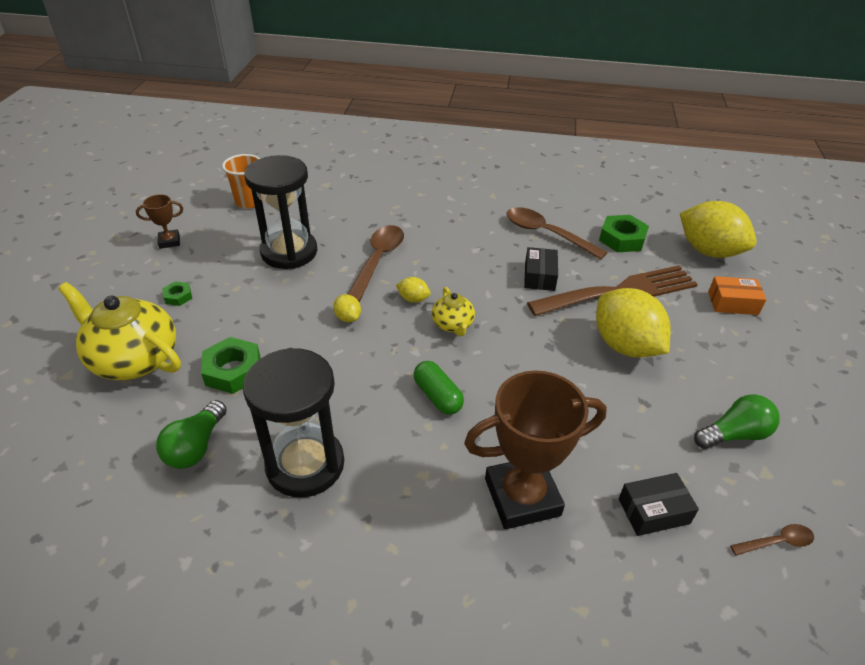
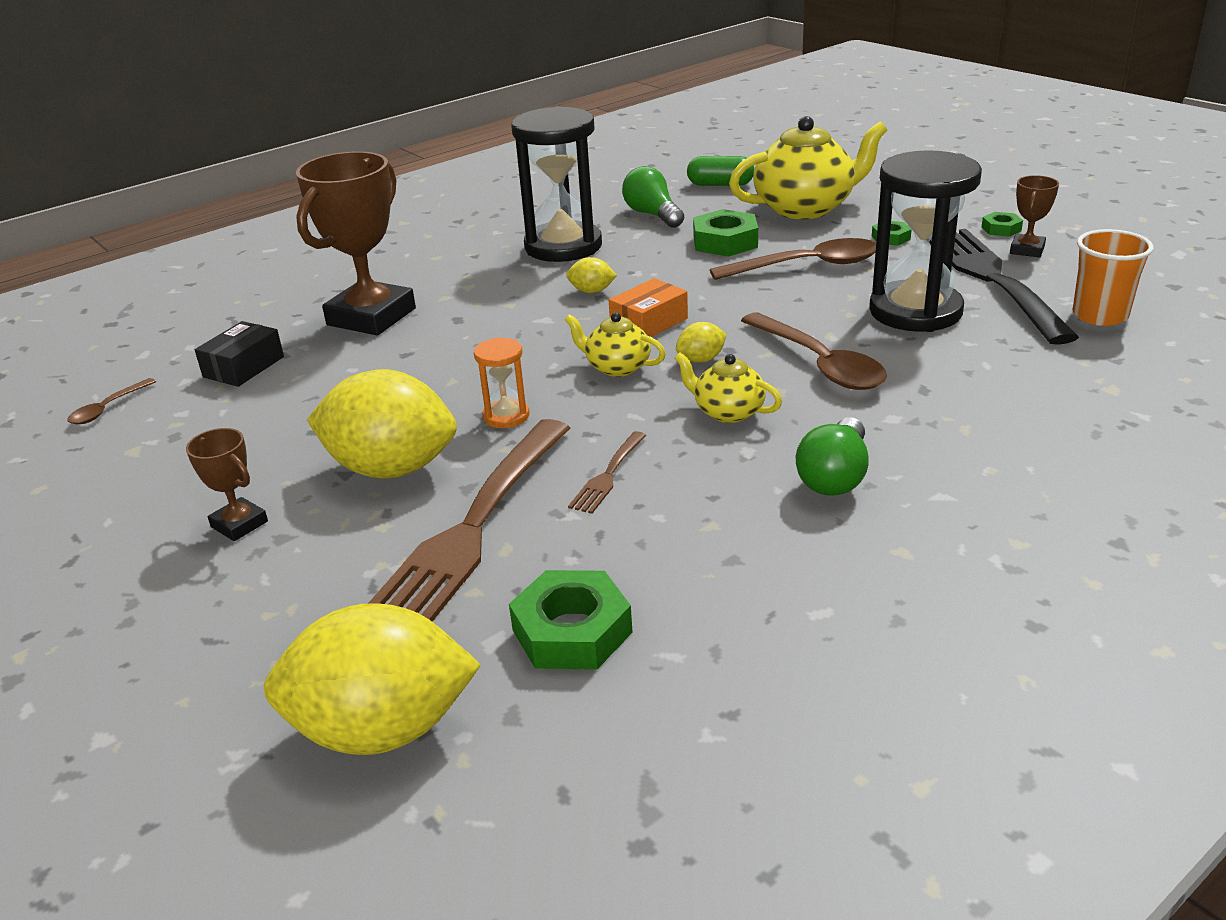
camera: 135 degrees right, 10 degrees down
(136, 259) = (1001, 229): none -> green nut
(223, 242) = (991, 278): none -> black fork
(348, 317) = (725, 311): yellow lemon -> yellow lemon (592, 291)
(437, 396) = (533, 320): green capsule -> green capsule (720, 184)
(452, 268) = (727, 412): none -> yellow teapot
(539, 276) = (608, 476): black box -> brown fork
(541, 336) = (506, 416): none -> orange hourglass
(546, 234) = (699, 545): brown spoon -> brown spoon (806, 266)
(721, 365) = (239, 524): none -> brown trophy
(732, 303) = (268, 636): orange box -> orange box (649, 323)
(734, 434) = (186, 461): green light bulb -> green light bulb (835, 476)

